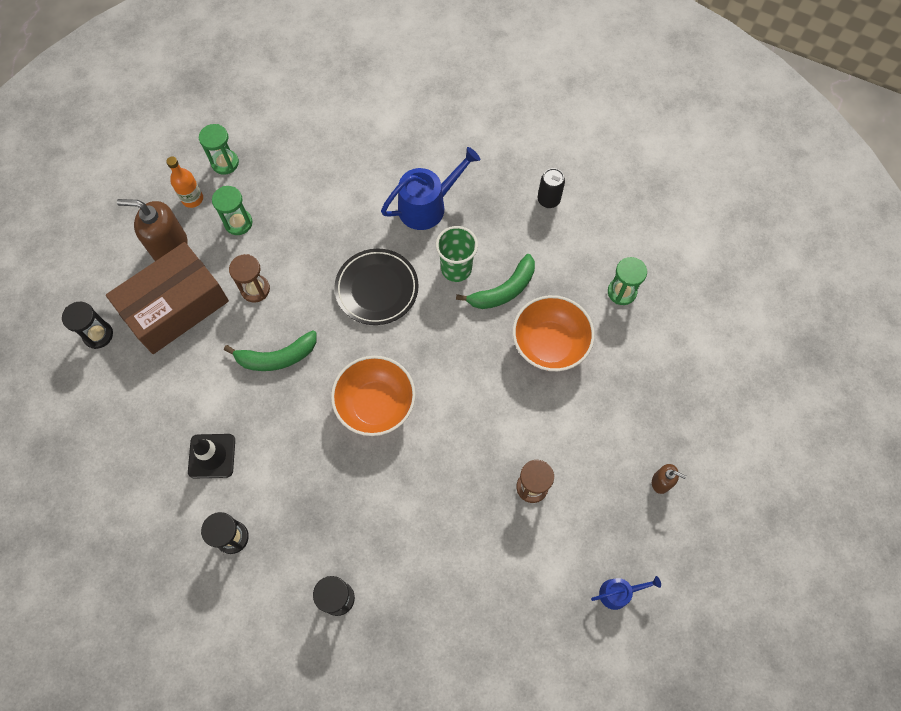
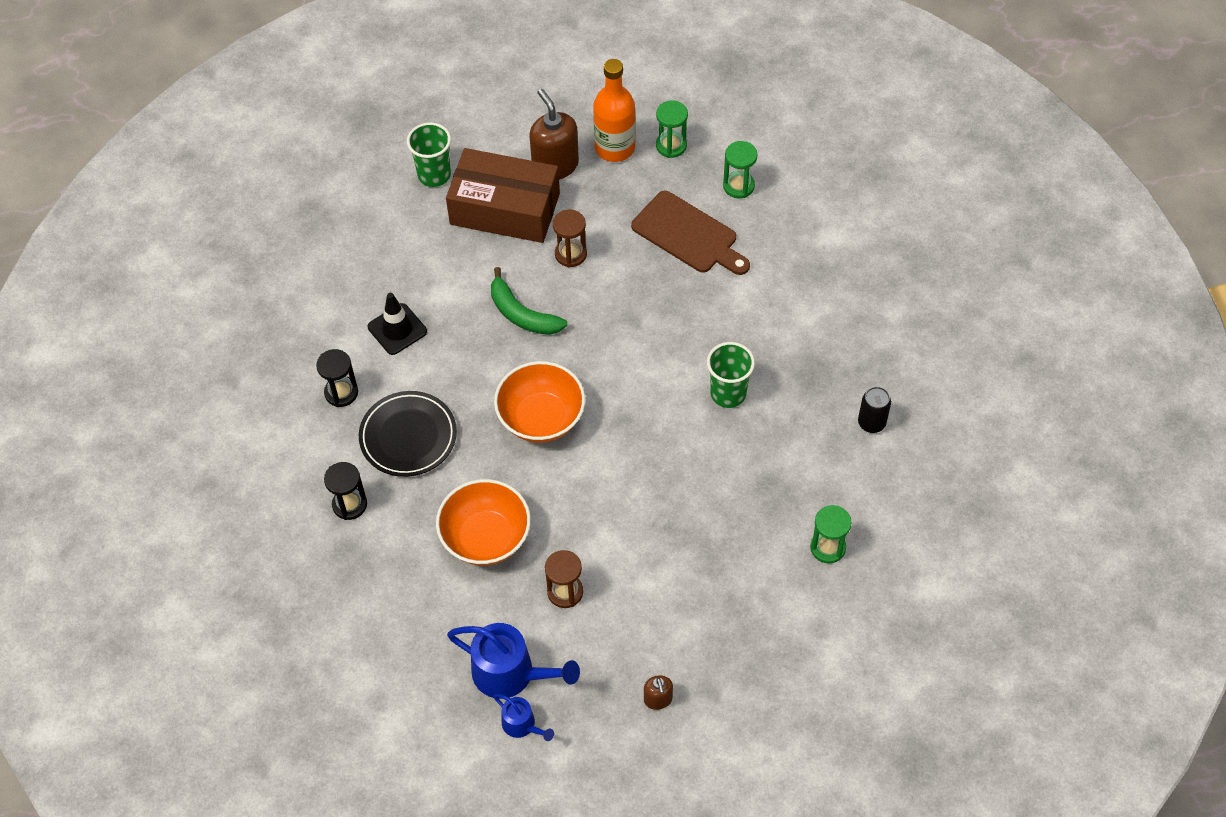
camera: 55 degrees right, 10 degrees down
(98, 335) = (434, 175): black hourglass -> green cup
(192, 199) = (615, 148): orange bottle -> orange bottle, size x1.65
(238, 223) = (622, 197): green hourglass -> green hourglass (738, 186)
(308, 204) = (688, 235): none -> brown cutting board
(377, 289) = (652, 344): black plate -> black plate (408, 437)
(427, 206) = (772, 328): blue watering can -> blue watering can (510, 673)
(503, 290) = (740, 446): green banana -> none
(549, 344) = (718, 519): orange bowl -> orange bowl (486, 538)

